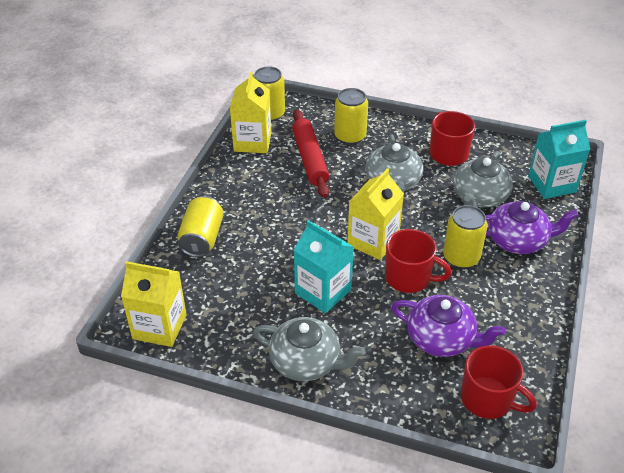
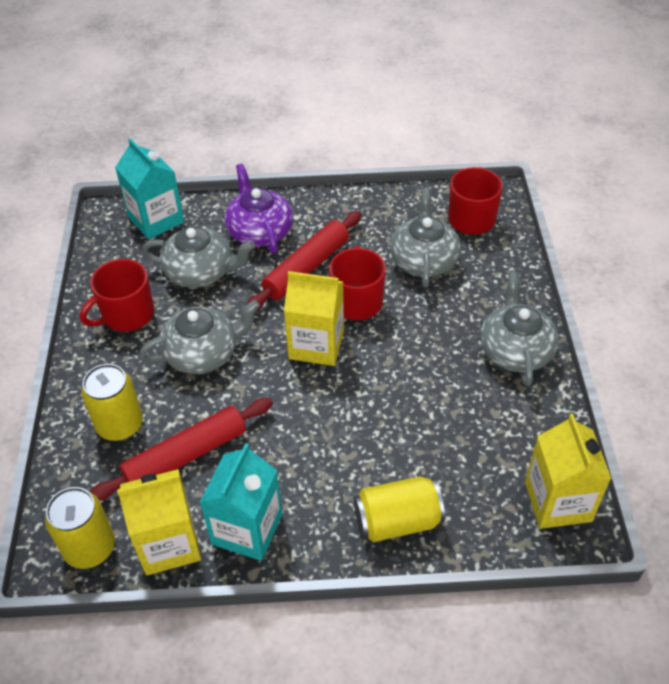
camera: 110 degrees left, 5 degrees up
(323, 291) = (416, 366): turquoise carton -> turquoise carton (247, 529)
(441, 338) = (424, 260): purple teapot -> grey teapot
(461, 257) = (306, 268): yellow can -> red rolling pin

